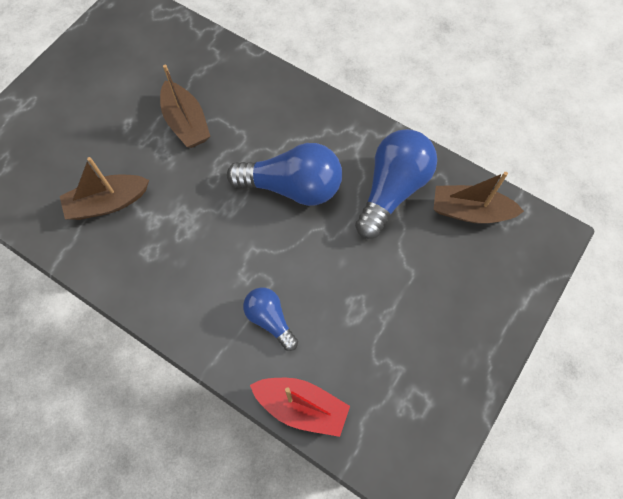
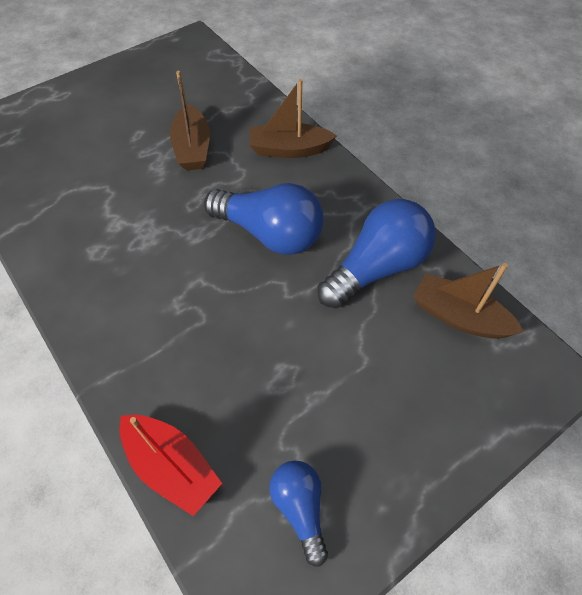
camera: 20 degrees right, 10 degrees down
(108, 203) = (82, 195): brown boat -> brown boat (289, 149)
(270, 319) = (183, 357): blue light bulb -> blue light bulb (300, 508)

